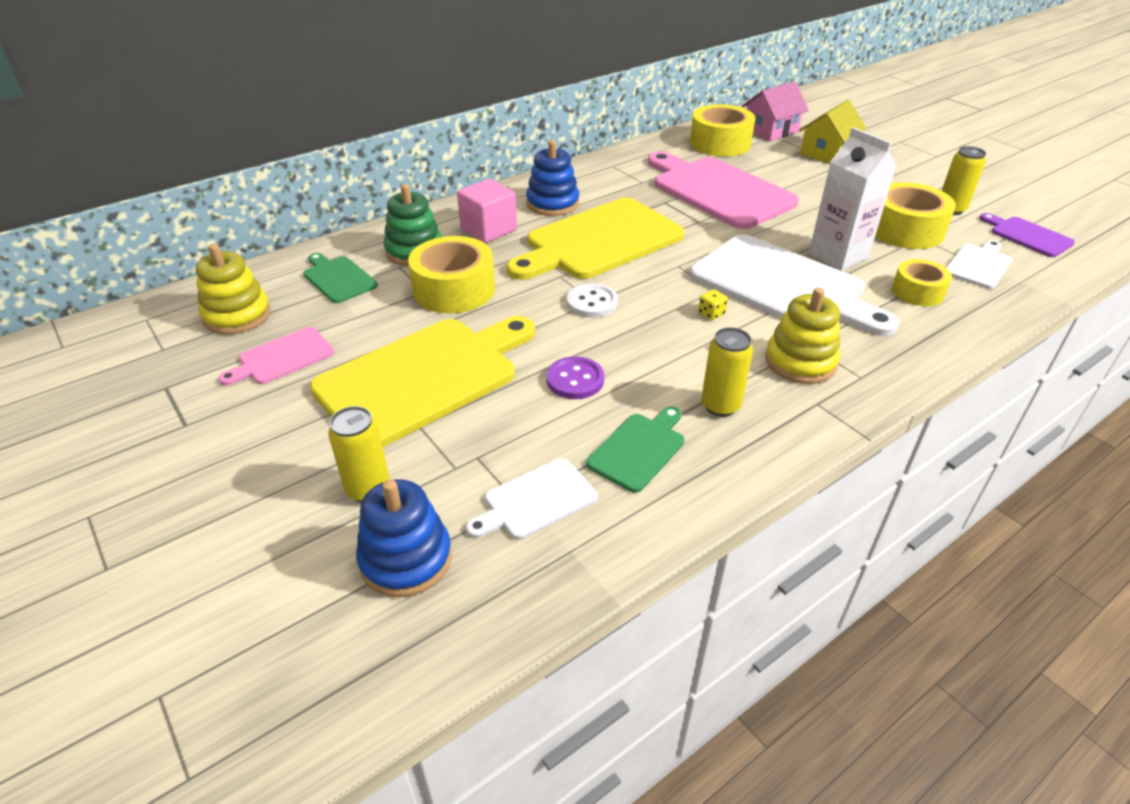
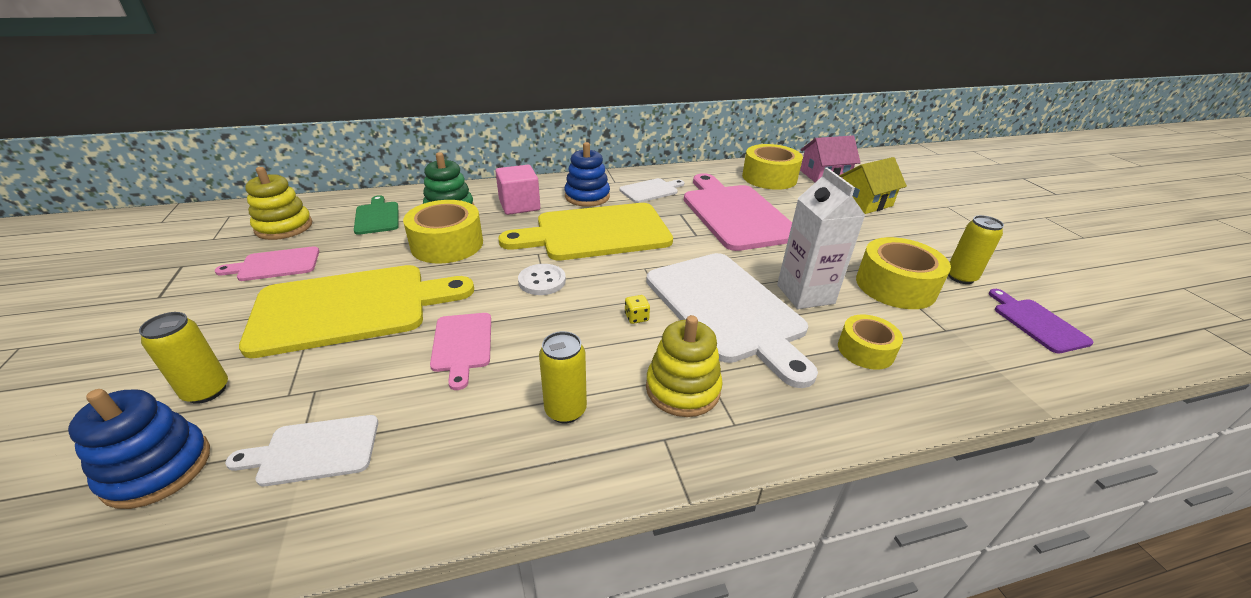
camera: 20 degrees right, 5 degrees down
(575, 380) = (462, 345): purple button -> pink cutting board
(639, 449) = (450, 430): green cutting board -> none
(979, 265) = (957, 340): white cutting board -> white cutting board (651, 190)

